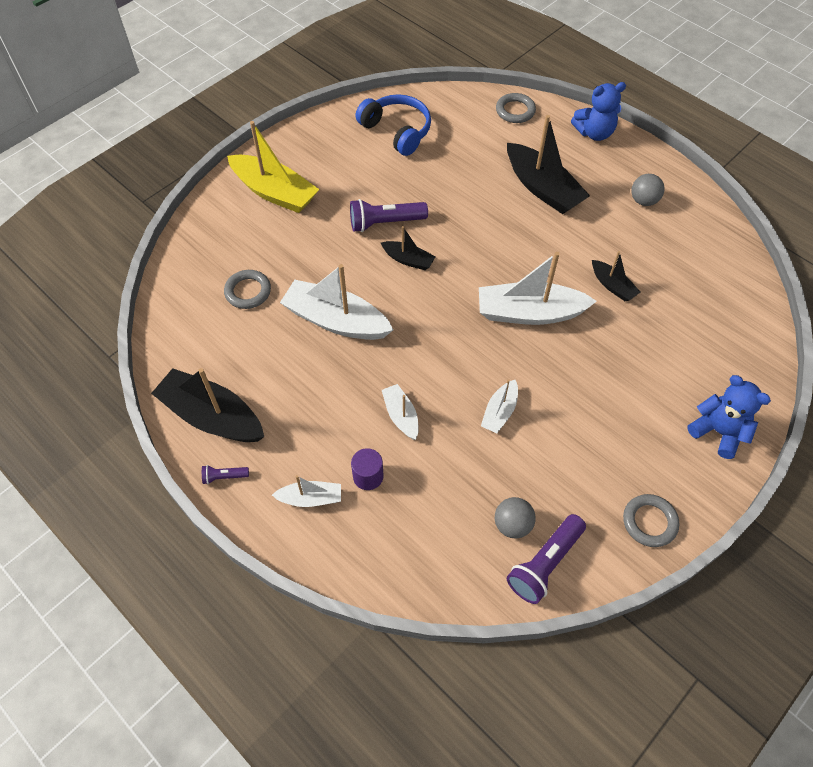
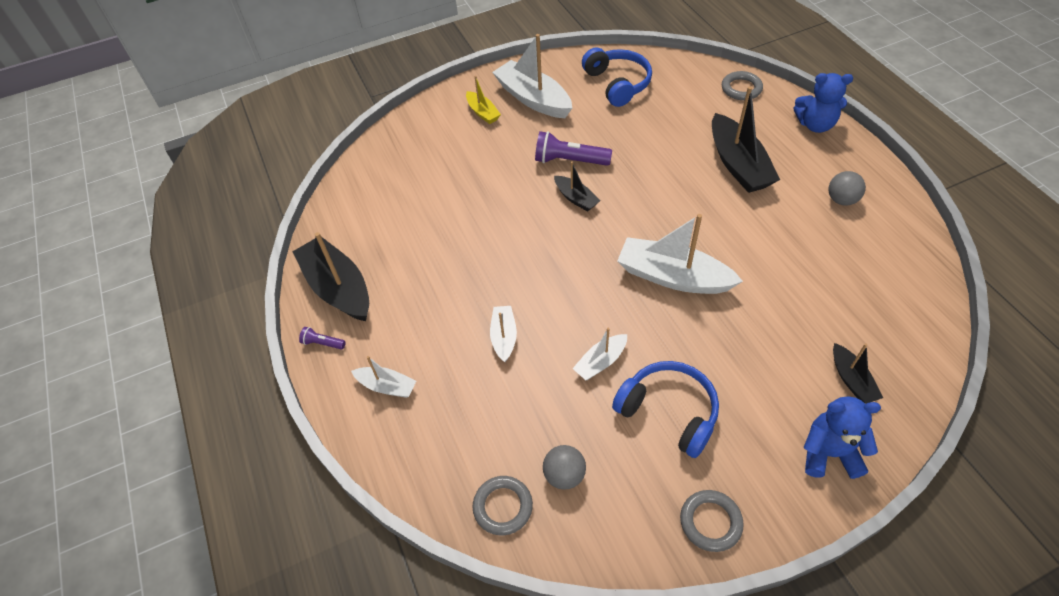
camera: 25 degrees right, 5 degrees down
(248, 291) = (420, 190): grey ring -> grey ring (503, 507)
(274, 192) = (483, 112): yellow boat -> yellow boat, size x0.52
(336, 321) = (484, 235): white boat -> white boat (533, 99)
(368, 476) = (447, 383): purple cylinder -> none
(544, 563) = (579, 525): purple flashlight -> none
(577, 438) = (669, 412): none -> blue headphones
(612, 286) = (772, 273): black boat -> black boat (851, 380)
(718, 431) = (829, 453): blue teddy bear -> blue teddy bear turned 60 degrees counterclockwise

